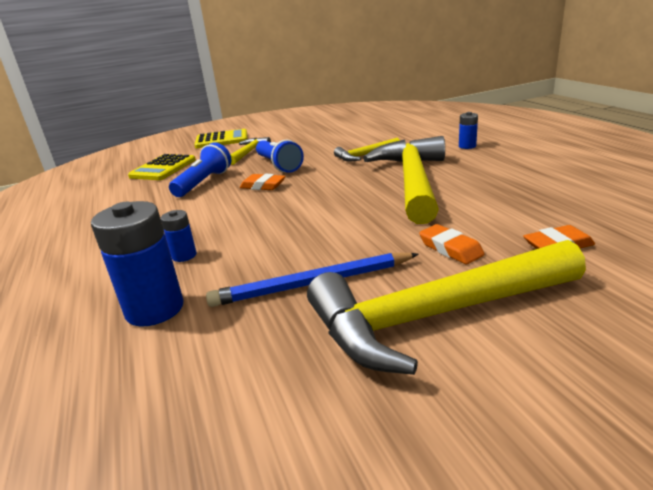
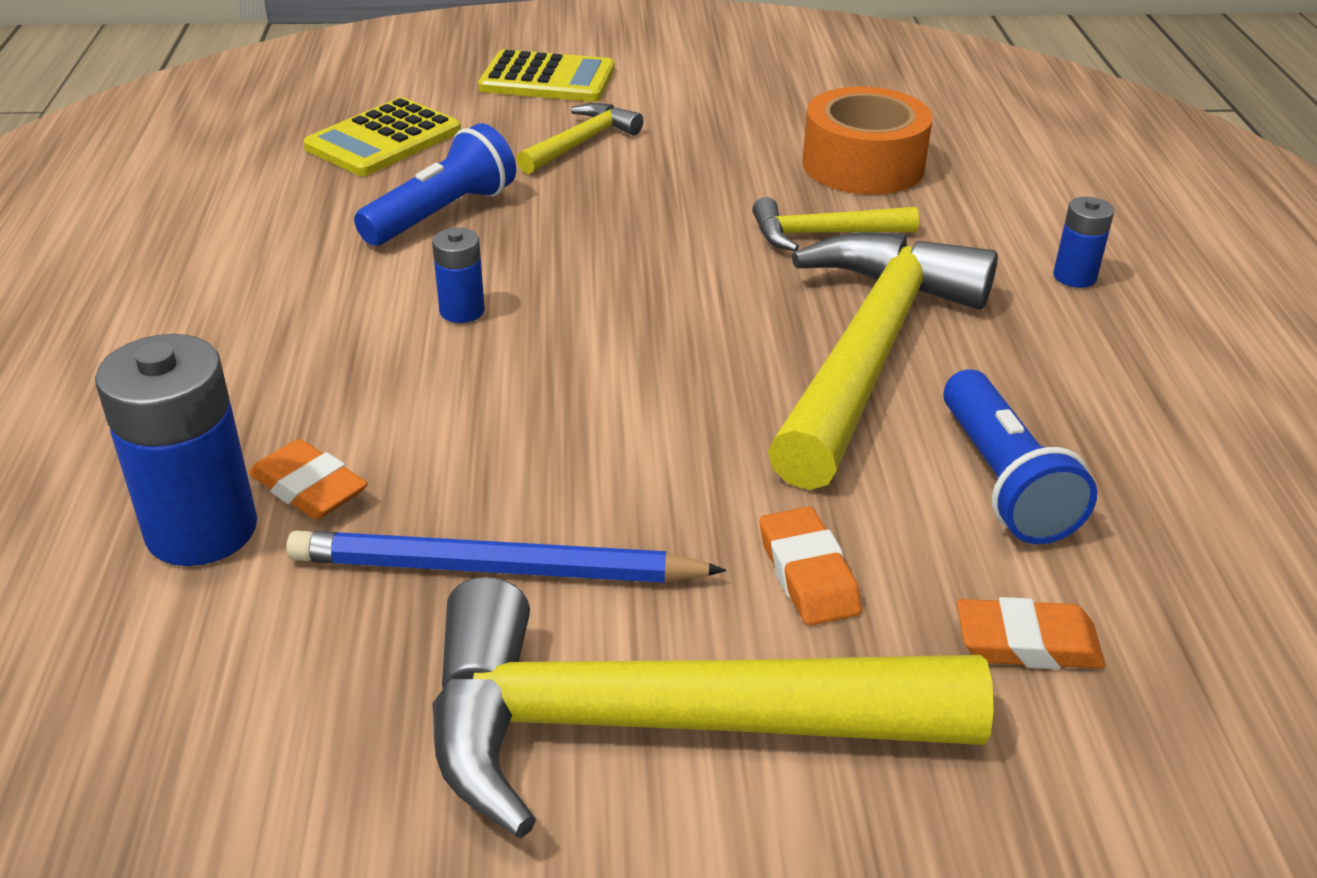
camera: 15 degrees right, 10 degrees up
(184, 256) = (308, 414): blue battery -> blue battery (462, 311)
(263, 186) = (553, 263): orange eraser -> orange eraser (309, 488)
(279, 165) = (620, 207): blue flashlight -> blue flashlight (1003, 482)
(363, 136) = (863, 165): none -> orange tape

